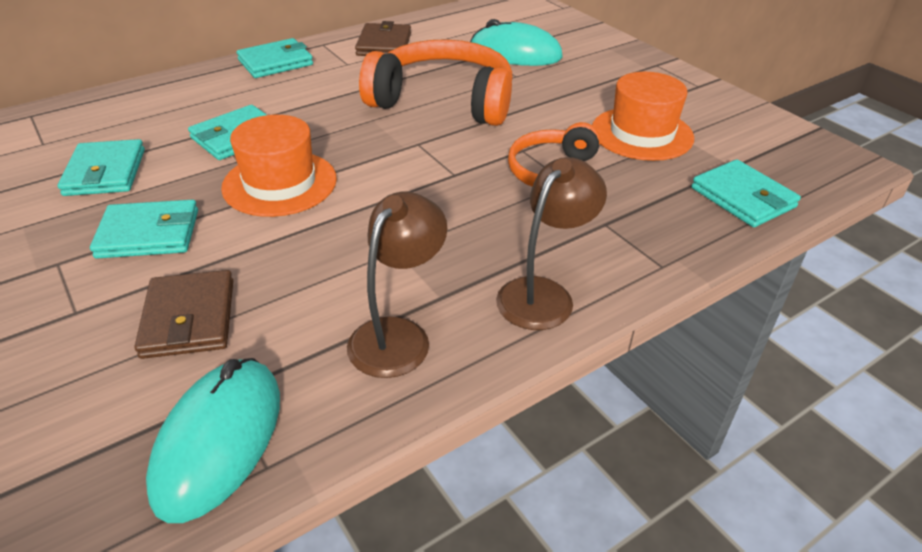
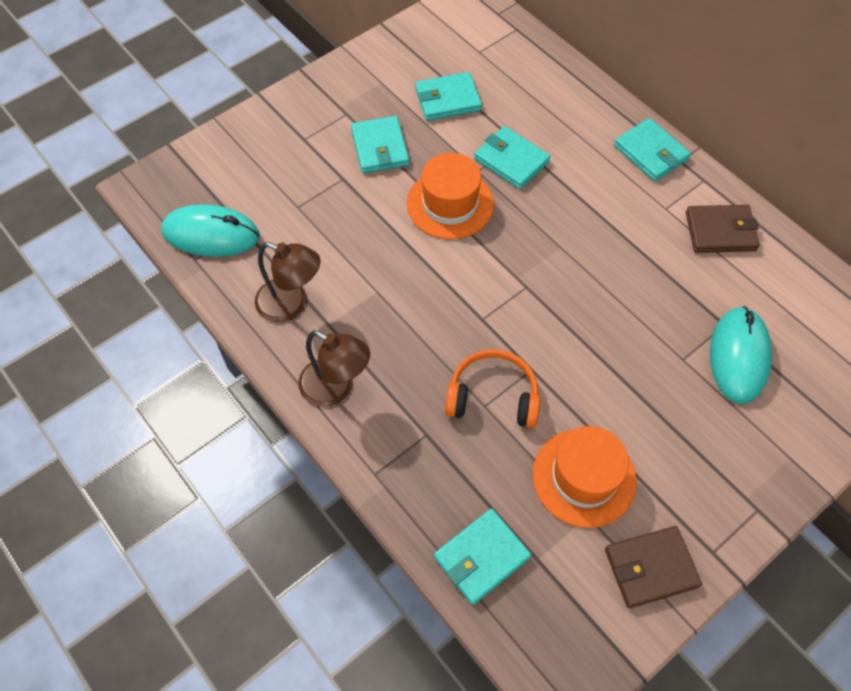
camera: 85 degrees right, 20 degrees up
(189, 318) = (301, 194): brown wallet -> brown wallet (650, 568)
(443, 100) = (610, 298): orange headphones -> none

